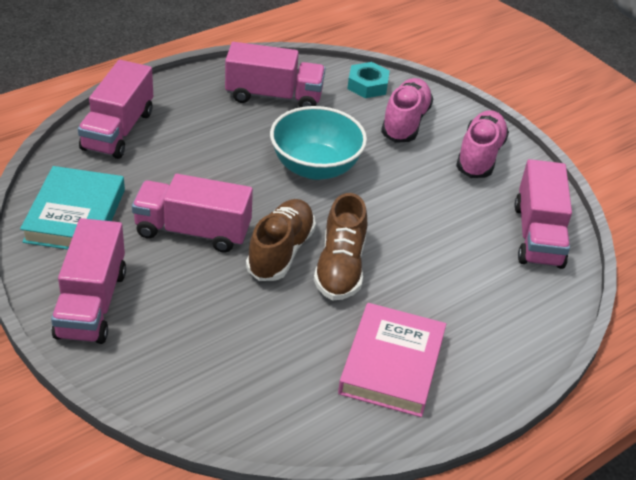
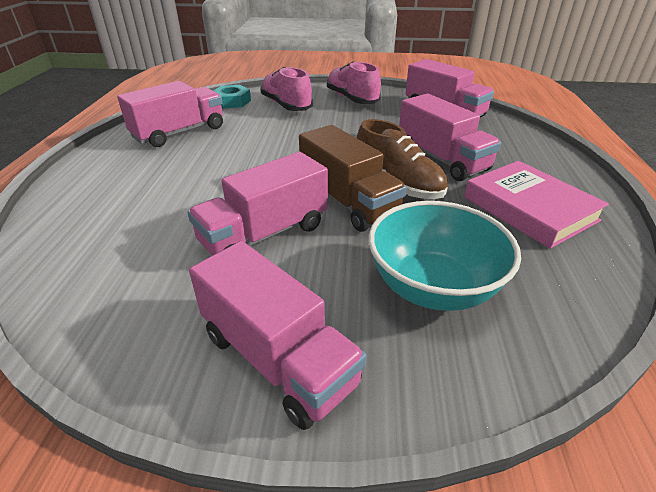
camera: 45 degrees left, 5 degrees down
(75, 215) = (130, 301): turquoise book -> none
(118, 130) = (73, 215): pink truck -> pink truck (442, 159)
(280, 251) = (348, 202): brown shoe -> brown truck
(315, 167) = (278, 149): turquoise bowl -> turquoise bowl (433, 287)

